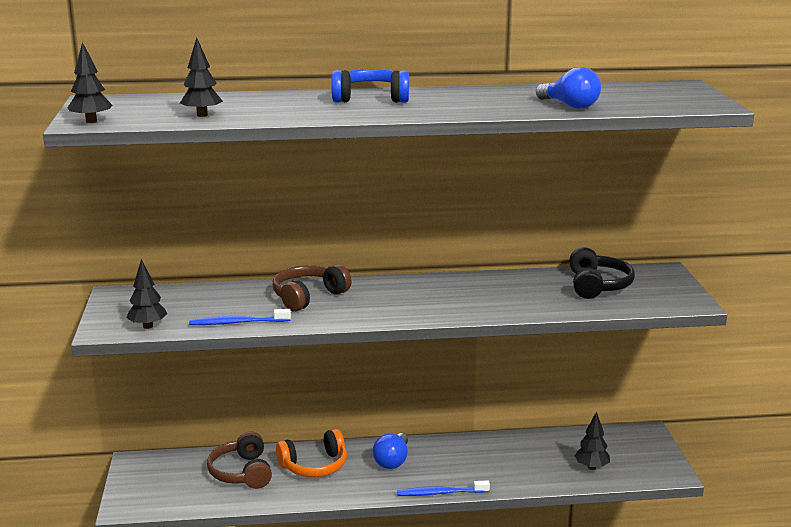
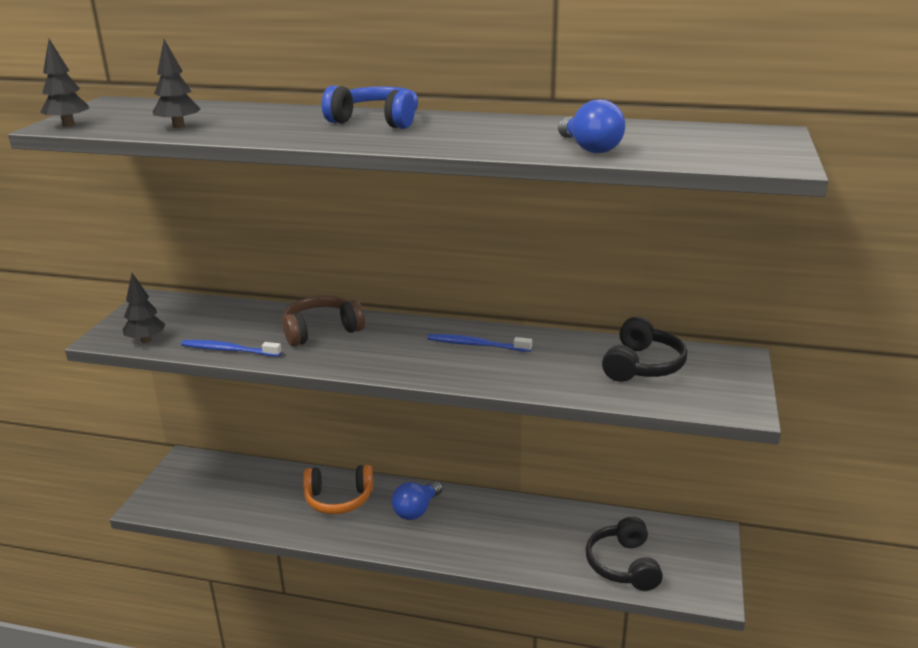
camera: 20 degrees right, 5 degrees up
(242, 472) = (268, 492): brown headphones -> none
(440, 493) = (441, 560): blue toothbrush -> blue toothbrush (476, 345)
(591, 467) = (623, 565): black tree -> black headphones

